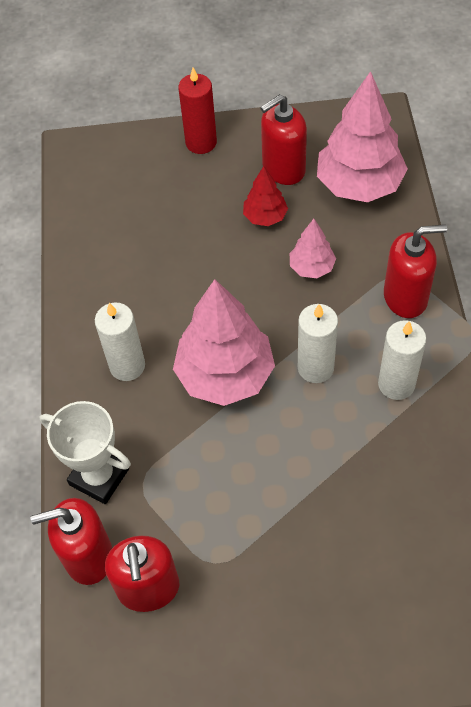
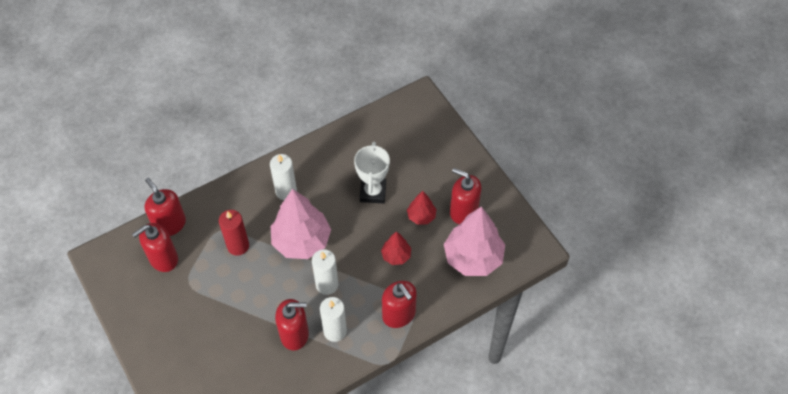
camera: 60 degrees right, 0 degrees up
(99, 477) = (215, 209): white trophy -> white trophy (373, 192)
(201, 142) = (460, 159): red candle -> red candle (238, 246)
(311, 267) = (396, 255): pink tree -> red tree
(378, 438) = (294, 334): none -> red soap dispenser

